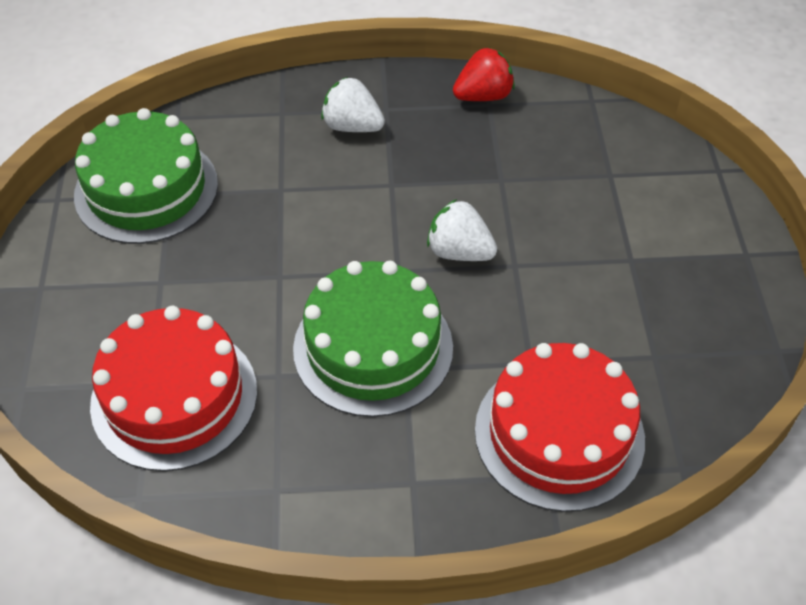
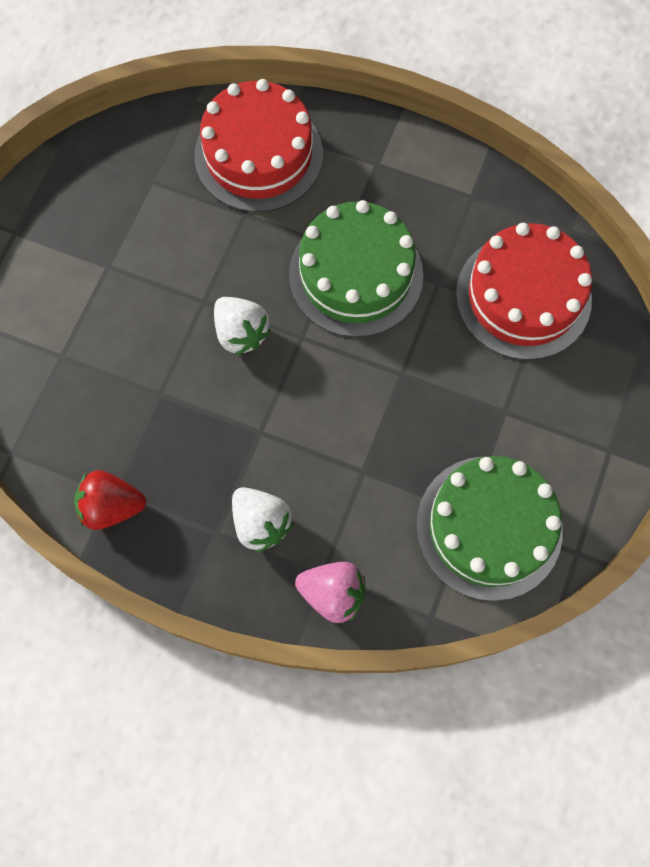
camera: 155 degrees left, 20 degrees up
(267, 105) = (333, 593): none -> pink strawberry

